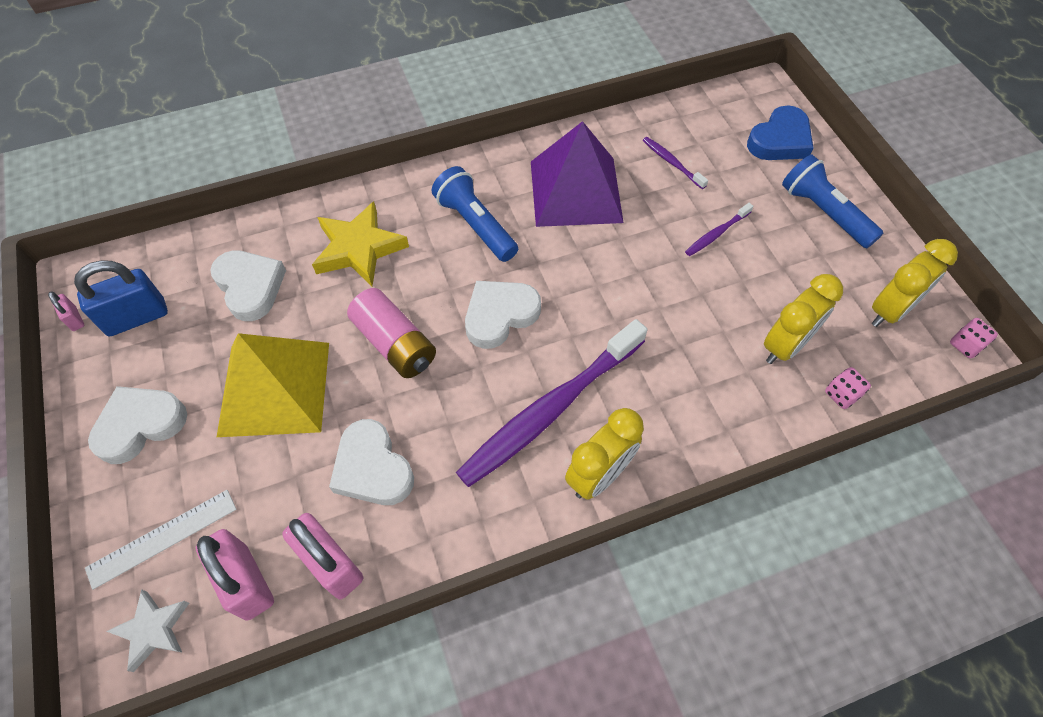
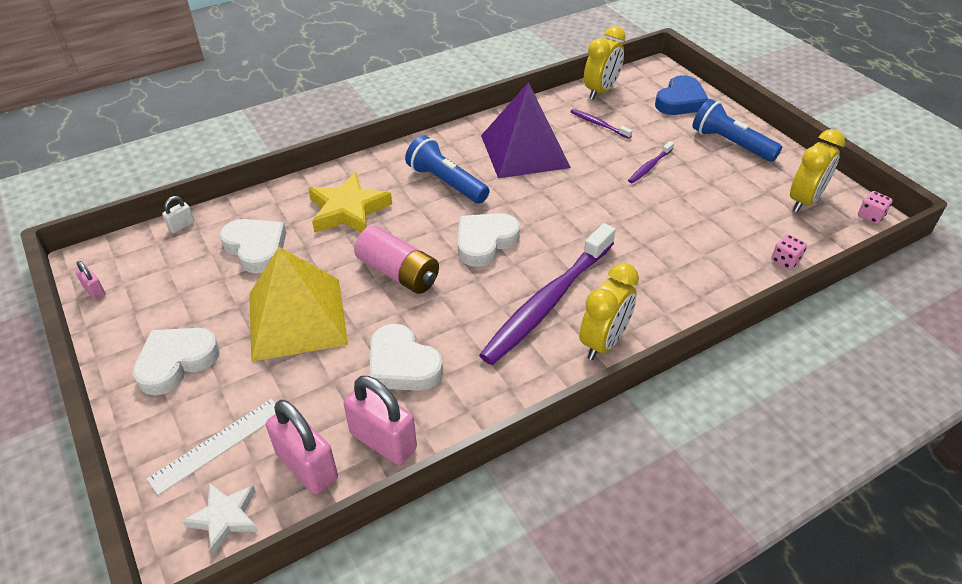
camera: 10 degrees left, 15 degrees down
(136, 317) = (154, 283): blue padlock -> none
(178, 244) = (181, 225): none -> white padlock
(785, 346) = (729, 234): yellow clock -> yellow clock (600, 91)

